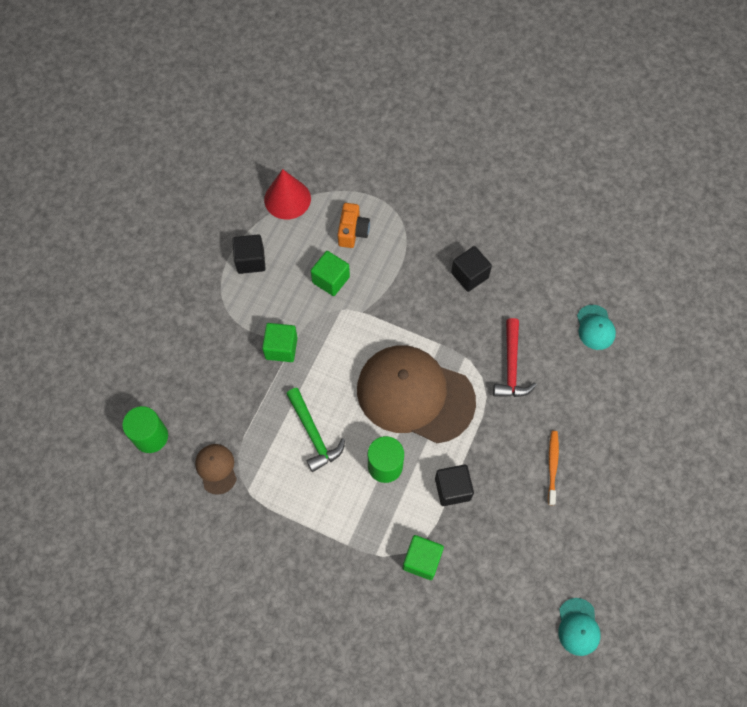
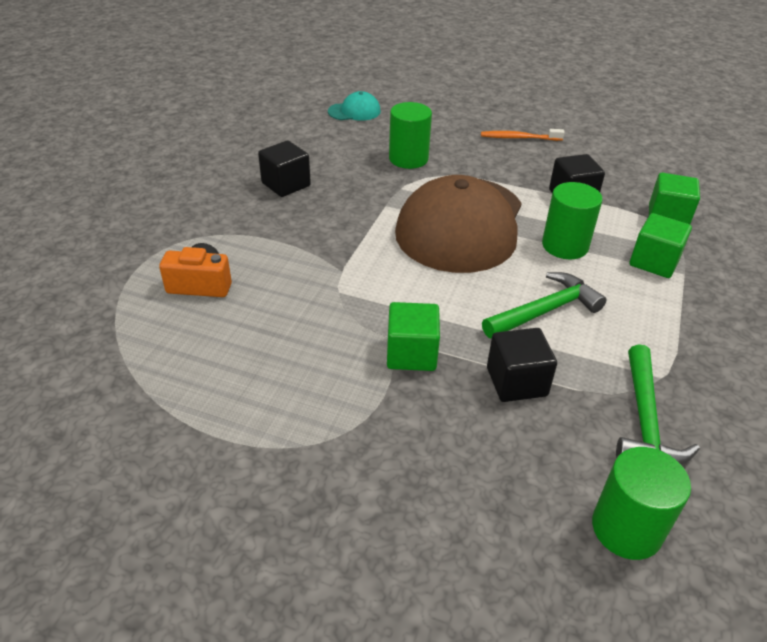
camera: 95 degrees left, 25 degrees down
(216, 468) = (644, 420): brown cap -> green hammer
(250, 261) = (240, 406): black cube -> black cube (516, 382)
(287, 199) = (116, 364): red cone -> none
(331, 280) = (286, 304): green cube -> green cube (654, 262)
(511, 366) = (408, 159): red hammer -> green cylinder
(578, 627) = (675, 129): turquoise cap -> none

